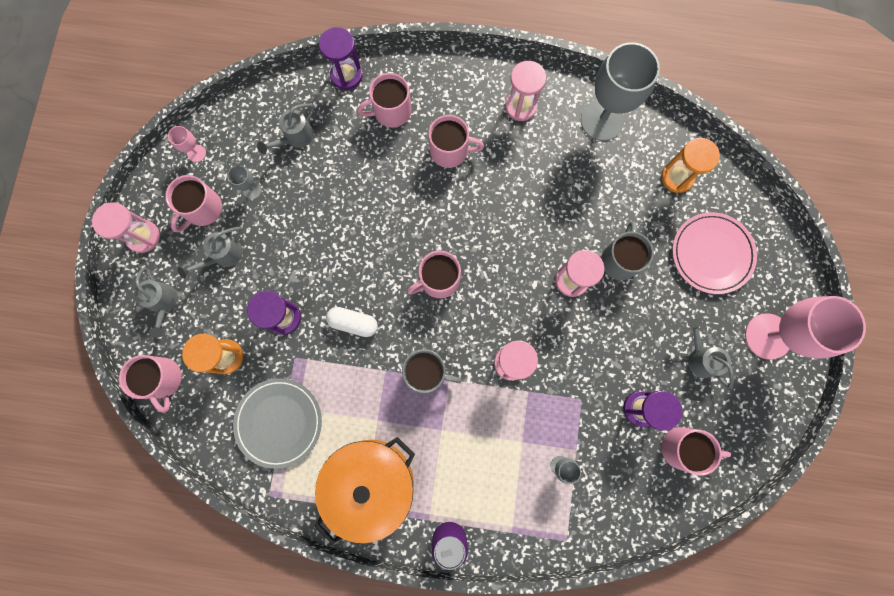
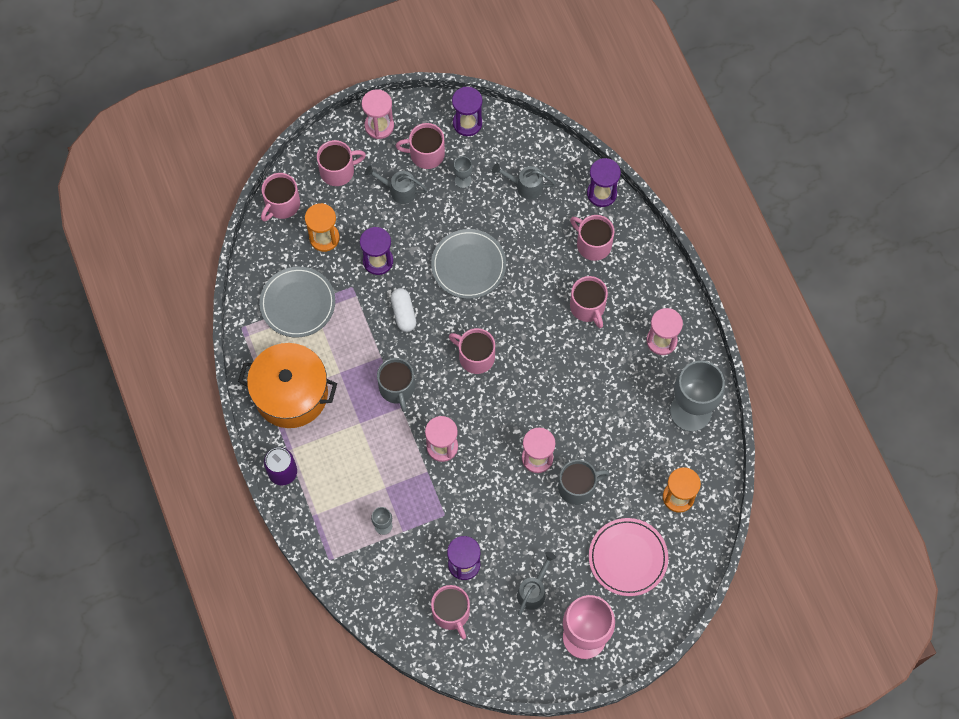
camera: 60 degrees right, 10 degrees down
(164, 303) = (338, 171): grey watering can -> pink mug
(196, 153) = (467, 123): pink goblet -> purple hourglass
(342, 234) = (468, 265): none -> grey plate

